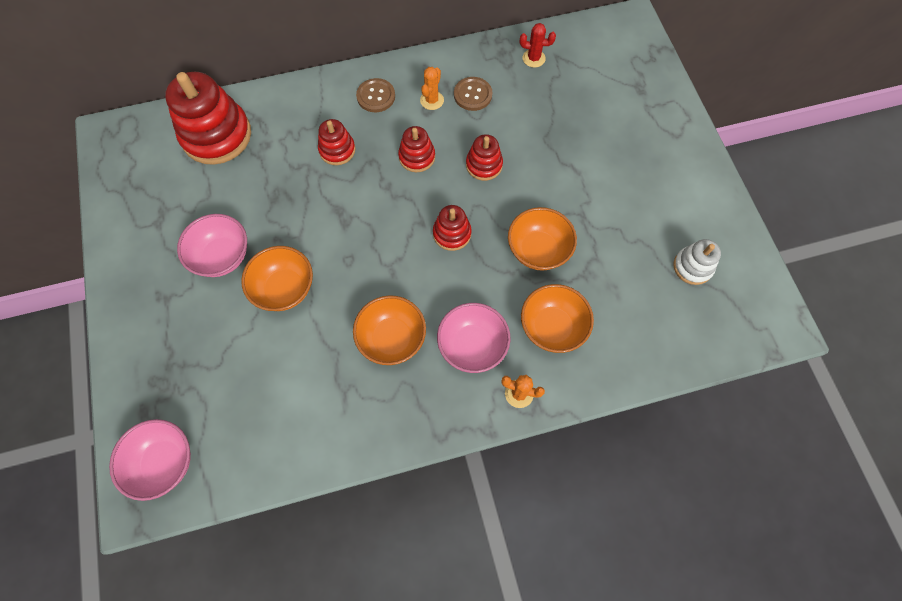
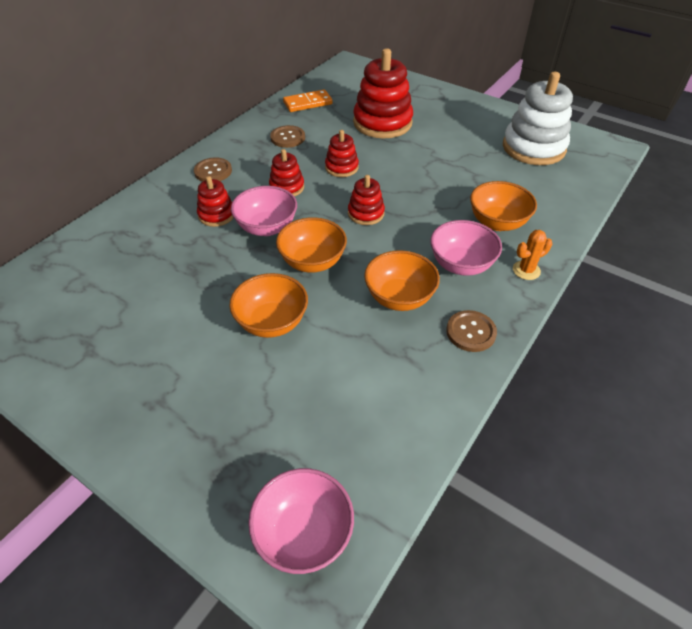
camera: 40 degrees left, 20 degrees down
(216, 135) = (90, 261): red stacking toy -> red stacking toy (382, 123)
(222, 256) = (187, 336): pink bowl -> pink bowl (267, 227)
(411, 412) = (471, 332): none -> brown button
(432, 100) = (260, 154): orange cactus -> none
(533, 58) = (308, 103): red cactus -> orange domino
(538, 250) = (435, 190): orange bowl -> orange bowl (312, 262)
(692, 267) = (533, 148): white stacking toy -> white stacking toy, size x1.94

